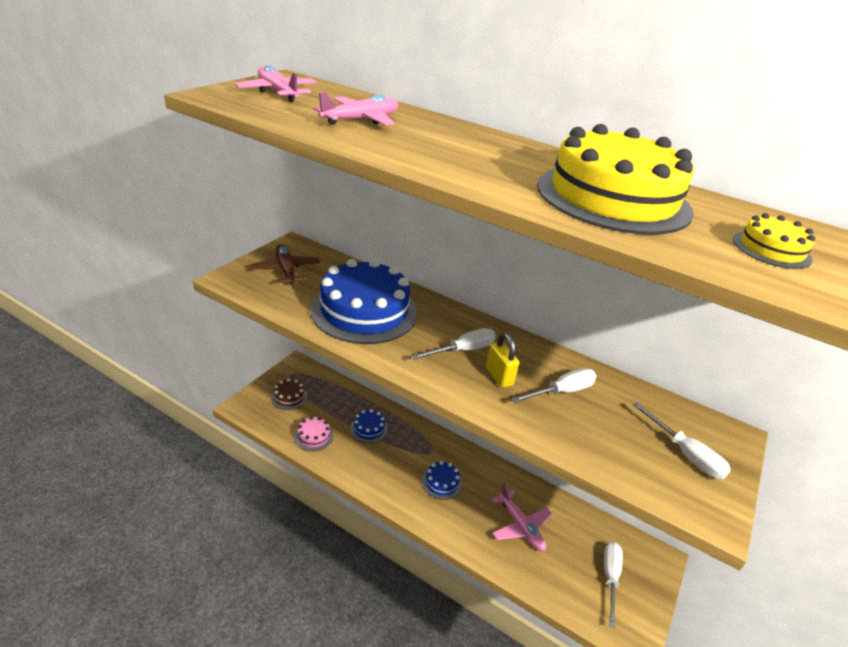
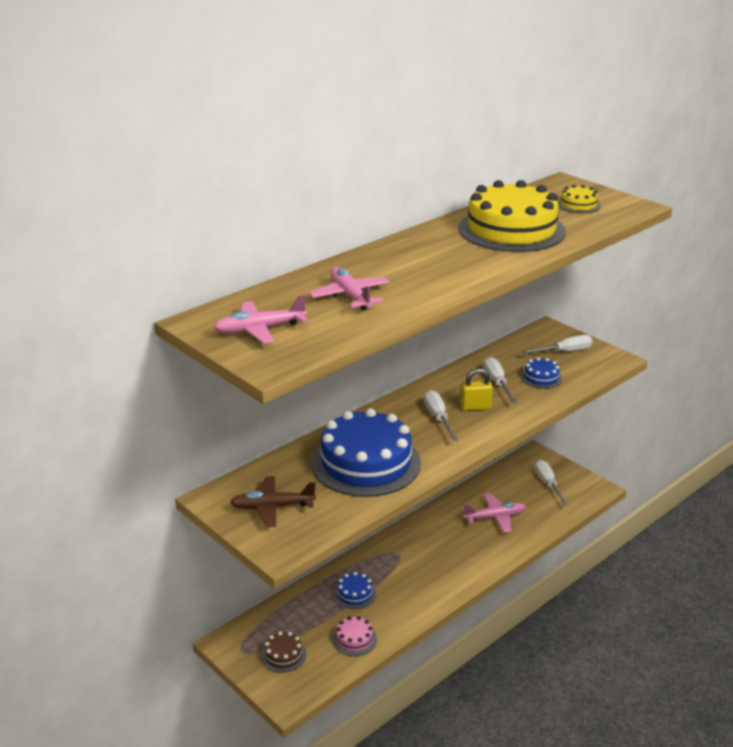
camera: 70 degrees left, 5 degrees down
(441, 482) = (438, 554): blue cake -> blue cake (541, 377)
(610, 577) = (548, 483): white screwdriver -> white screwdriver turned 45 degrees clockwise

